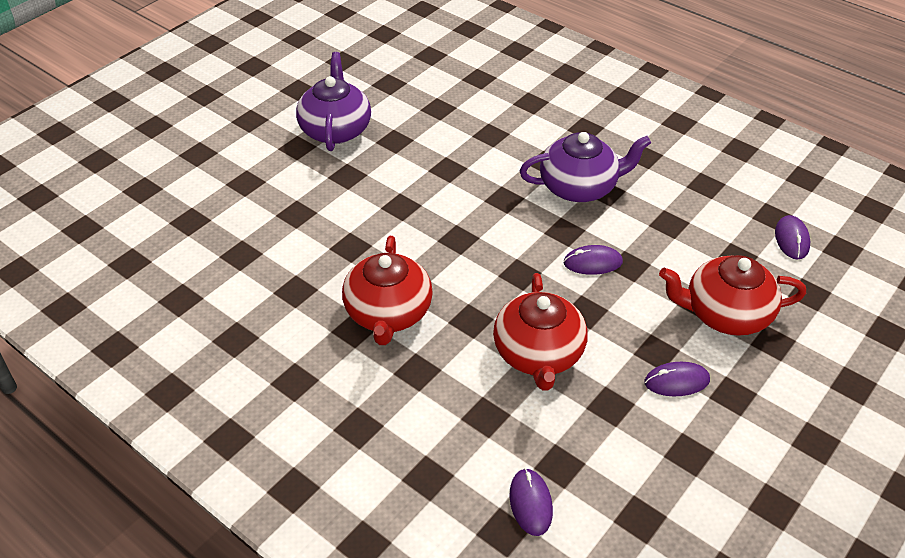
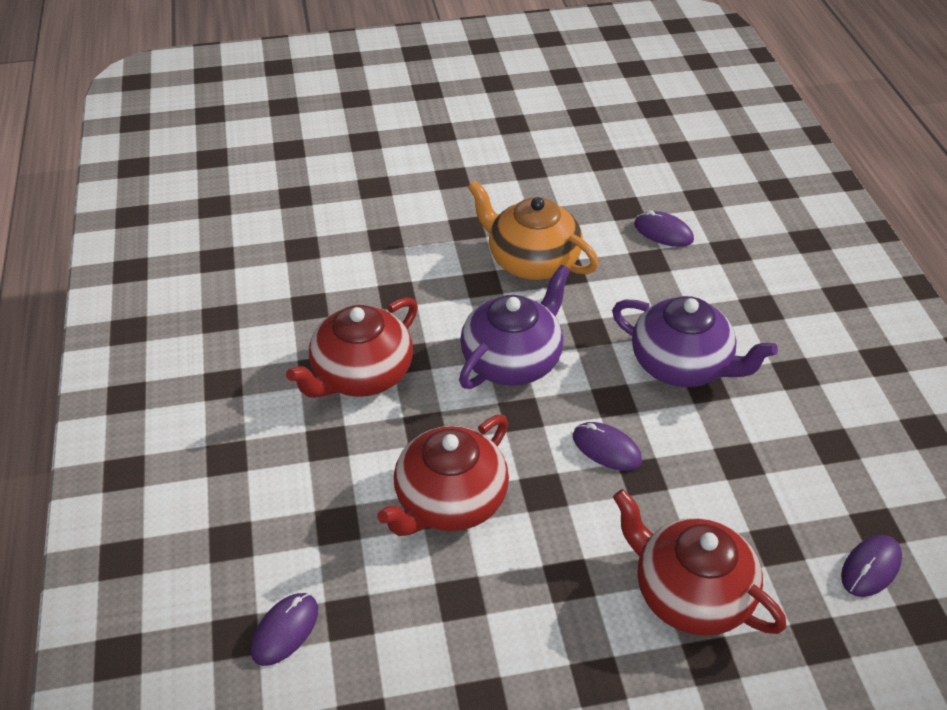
camera: 40 degrees right, 0 degrees up
(335, 129) = (504, 179): purple teapot -> purple teapot (512, 360)
(417, 174) = (532, 261): none -> orange teapot
(676, 381) = (554, 623): purple mouse -> purple mouse (663, 232)

